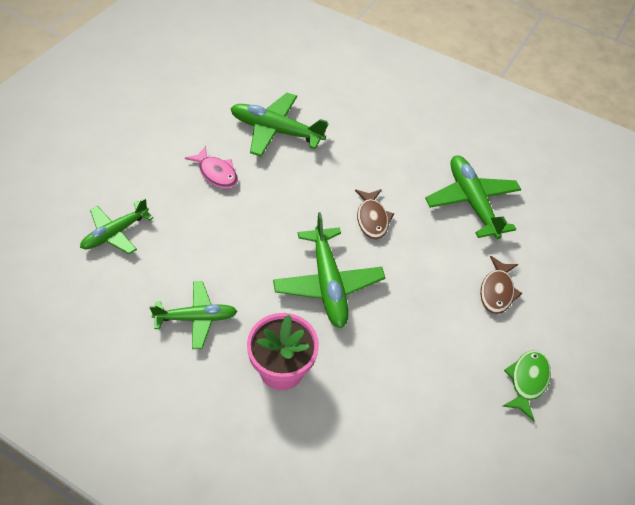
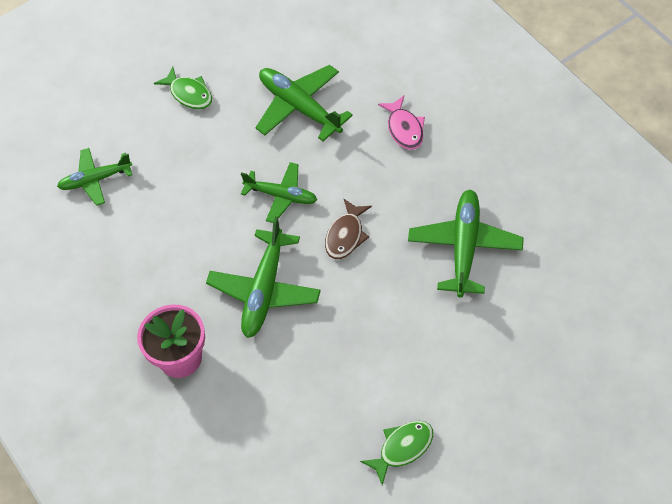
camera: 35 degrees right, 5 degrees up
(171, 142) = (189, 94): none -> green fish
(196, 318) = (129, 286): green plane -> green plane (281, 196)
(216, 173) = (216, 141): pink fish -> pink fish (404, 129)
(497, 291) = (430, 351): brown fish -> none

